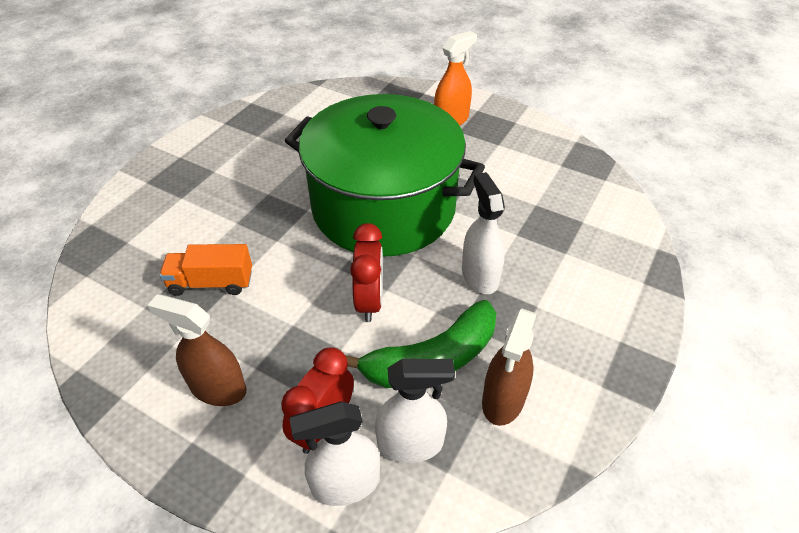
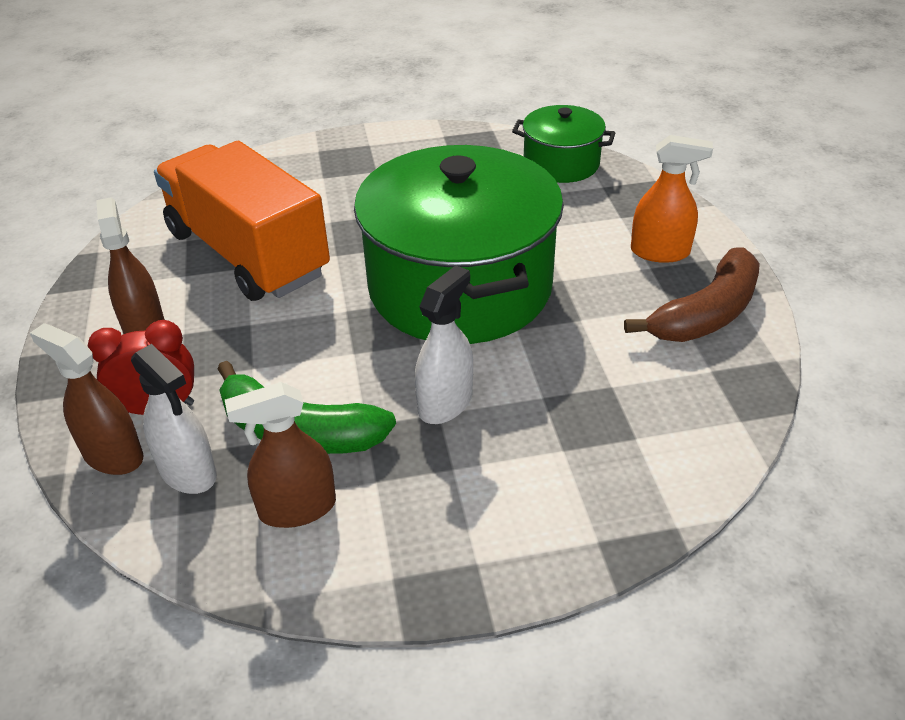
camera: 50 degrees right, 5 degrees down
(211, 283) = (247, 253): orange truck -> orange truck, size x2.22
(325, 101) = (561, 164): none -> green pot
(345, 484) = (113, 455): white spray bottle -> brown spray bottle
(369, 301) = (326, 351): red clock -> none
(518, 138) = (706, 314): none -> brown banana

